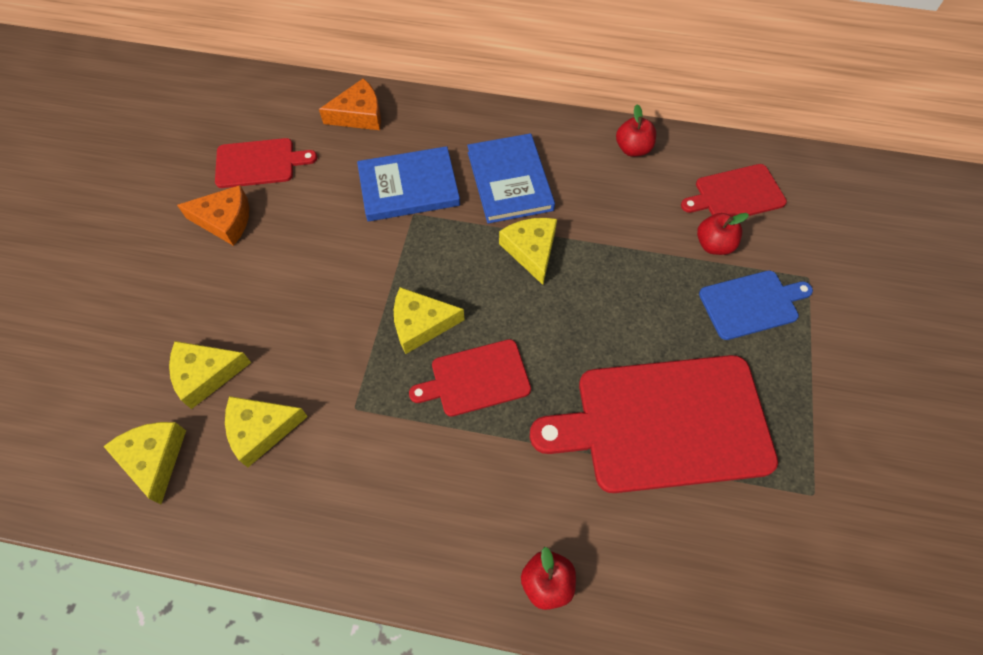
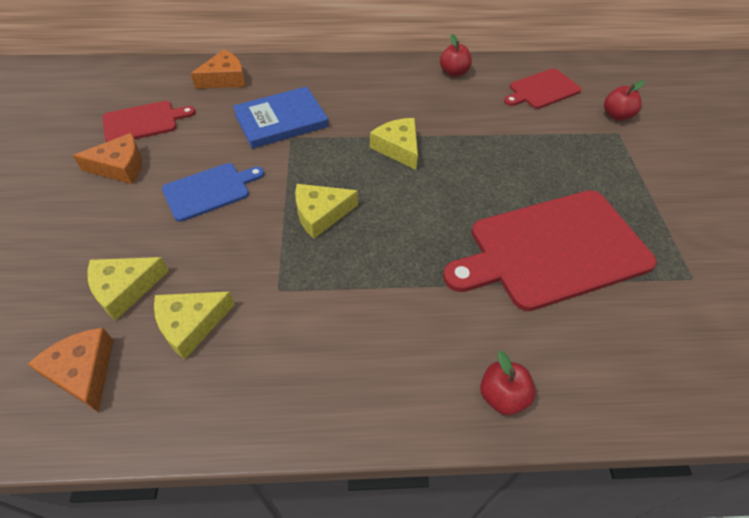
camera: 15 degrees left, 10 degrees down
(154, 459) = (83, 372): yellow cheese -> orange cheese
(476, 379) = (382, 246): red cutting board -> none
(509, 181) = (364, 105): blue book -> none
(714, 245) = (539, 123): red apple -> red apple (616, 115)
(752, 304) = (584, 156): blue cutting board -> blue cutting board (210, 190)

